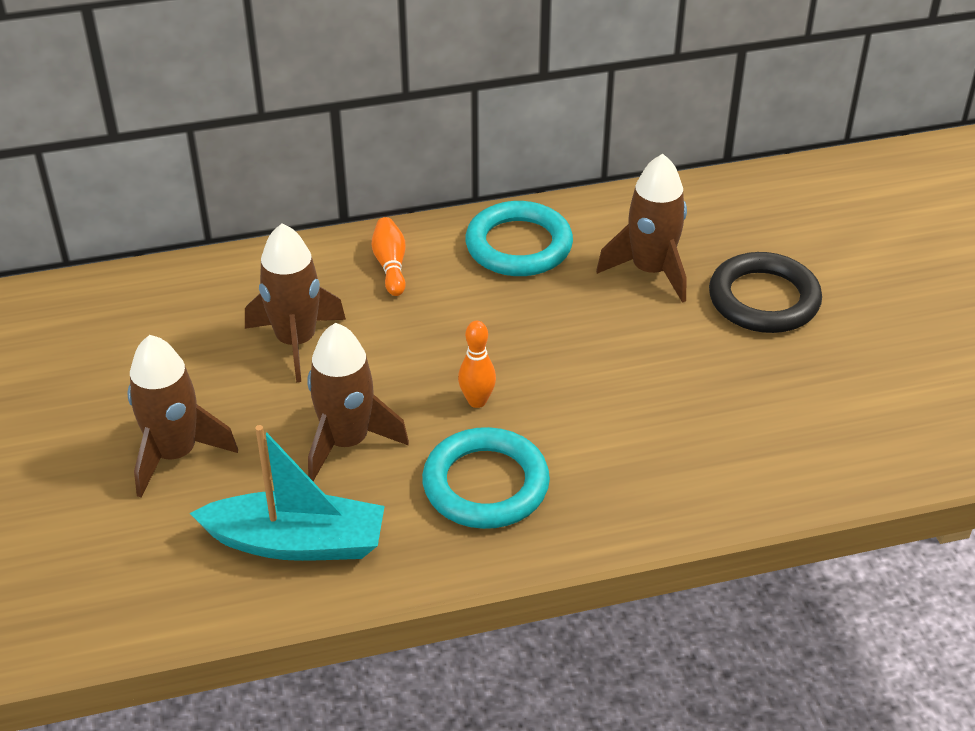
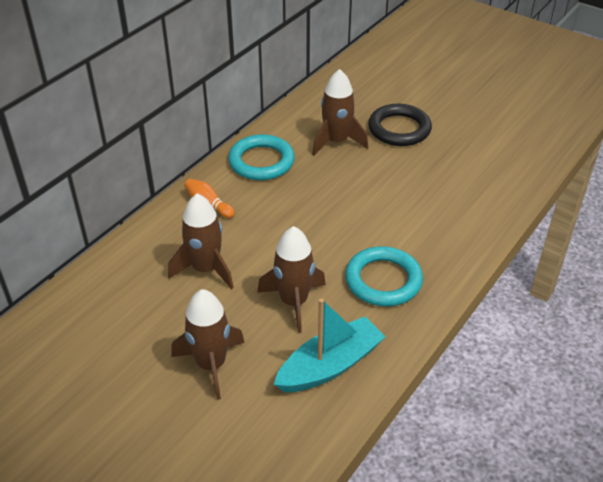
camera: 40 degrees left, 0 degrees up
(477, 401) = (332, 245): orange bowling pin -> none

